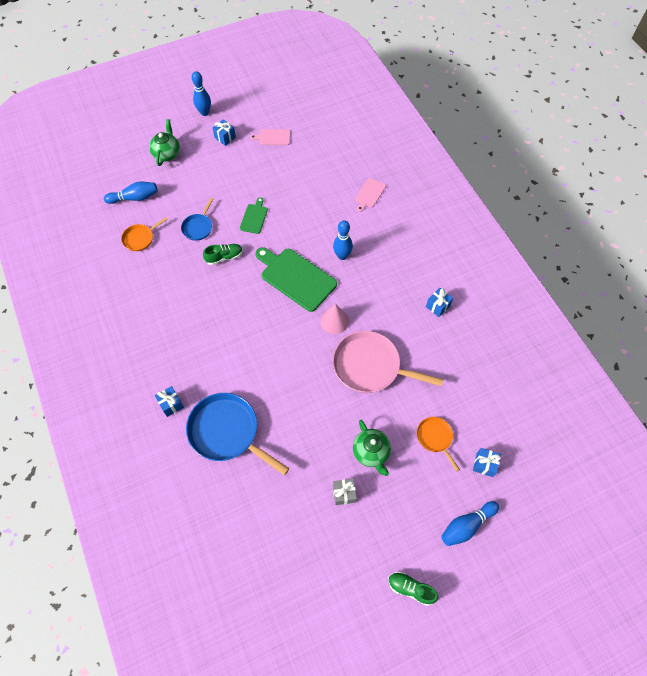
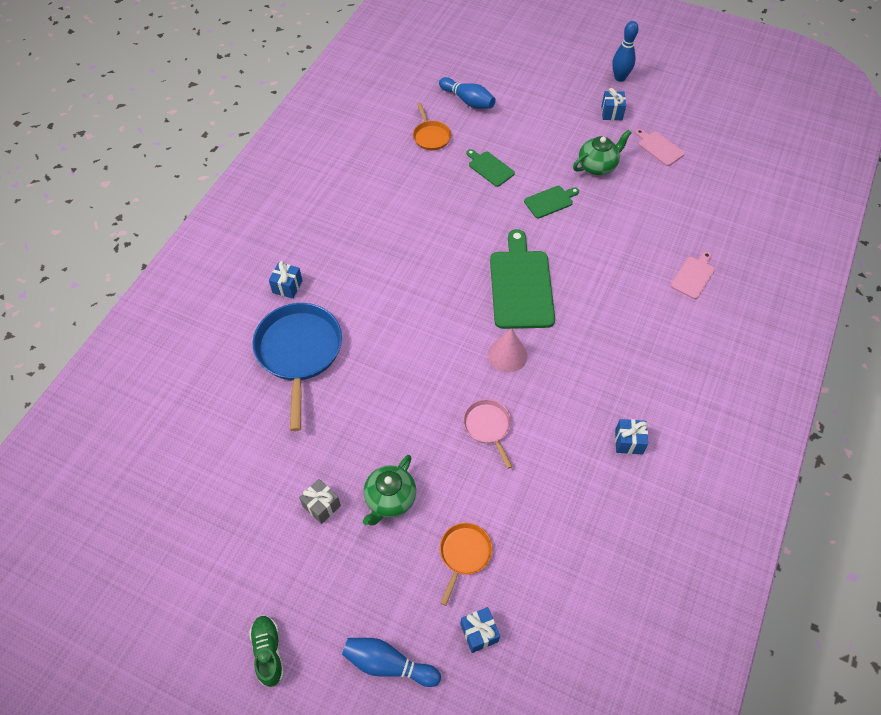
camera: 50 degrees right, 5 degrees down
(140, 238) = (431, 136): orange pan -> orange pan turned 120 degrees counterclockwise
(167, 154) = (541, 87): green teapot -> green teapot (597, 166)
(198, 227) = (490, 168): blue pan -> green cutting board
(224, 257) = (480, 211): green shoe -> none
(342, 256) = (590, 306): blue bowling pin -> none
(369, 194) = (693, 276): pink cutting board -> pink cutting board turned 135 degrees clockwise
(370, 366) = (488, 427): pink pan -> pink pan, size x0.52

